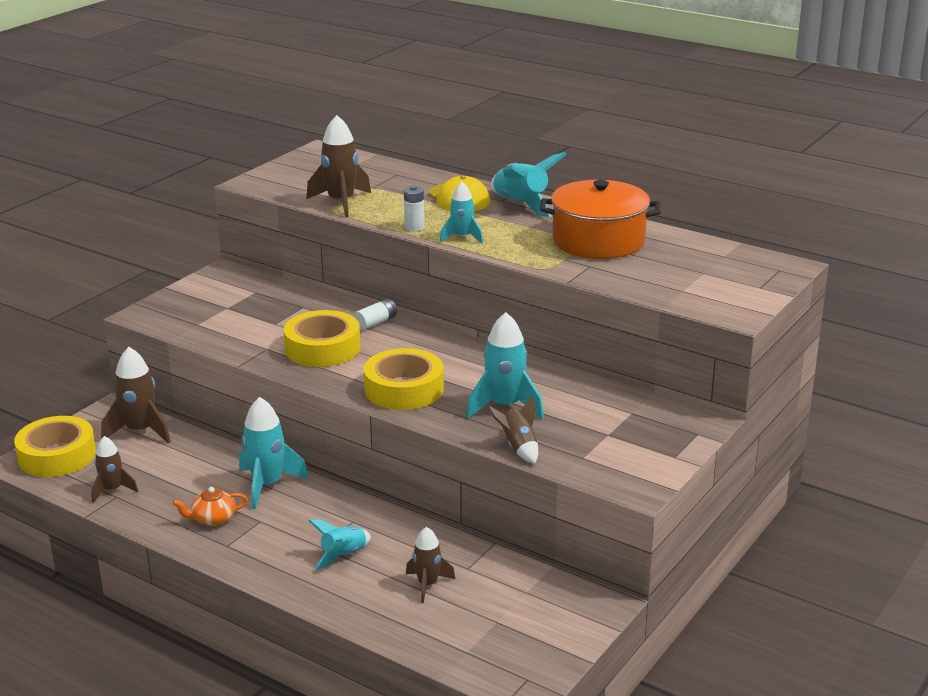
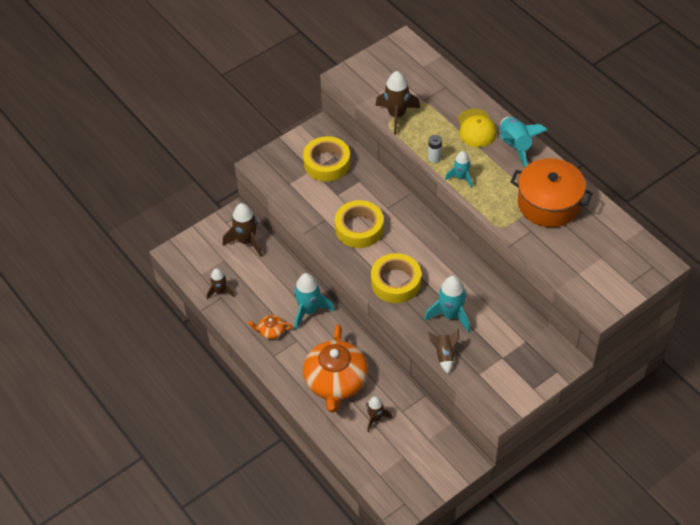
camera: 20 degrees right, 25 degrees up
(57, 456) = (194, 252): yellow tape -> yellow tape (327, 163)
(343, 555) = (336, 382): turquoise rocket -> orange teapot
(376, 322) = (400, 209): white battery -> none

